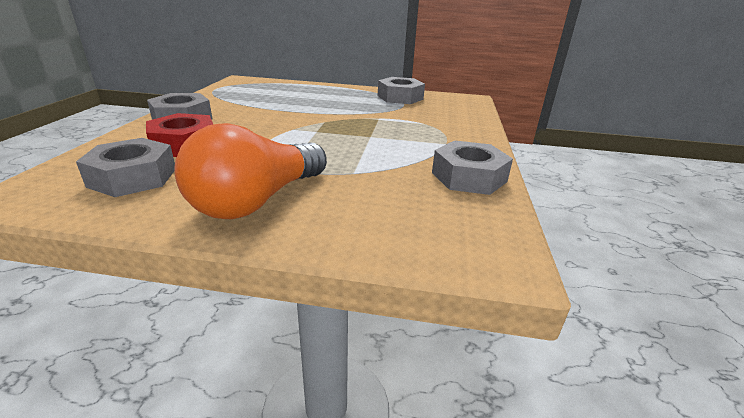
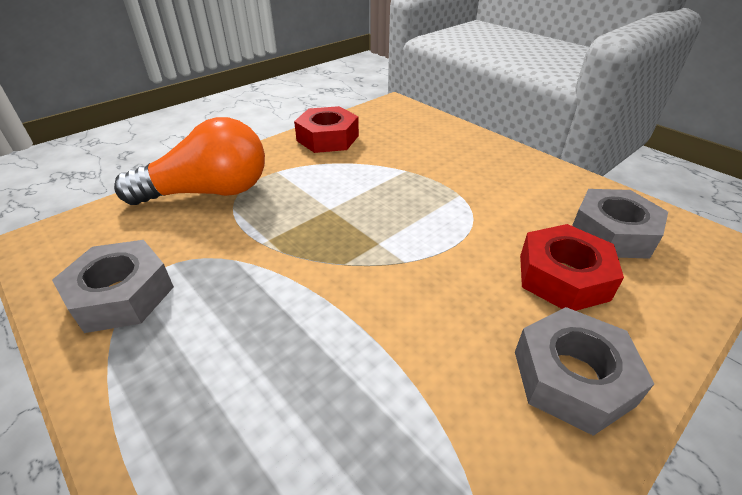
camera: 140 degrees left, 10 degrees up
(257, 201) = (501, 171): orange light bulb -> orange light bulb (209, 192)
(469, 177) = (327, 138): grey nut -> red nut

